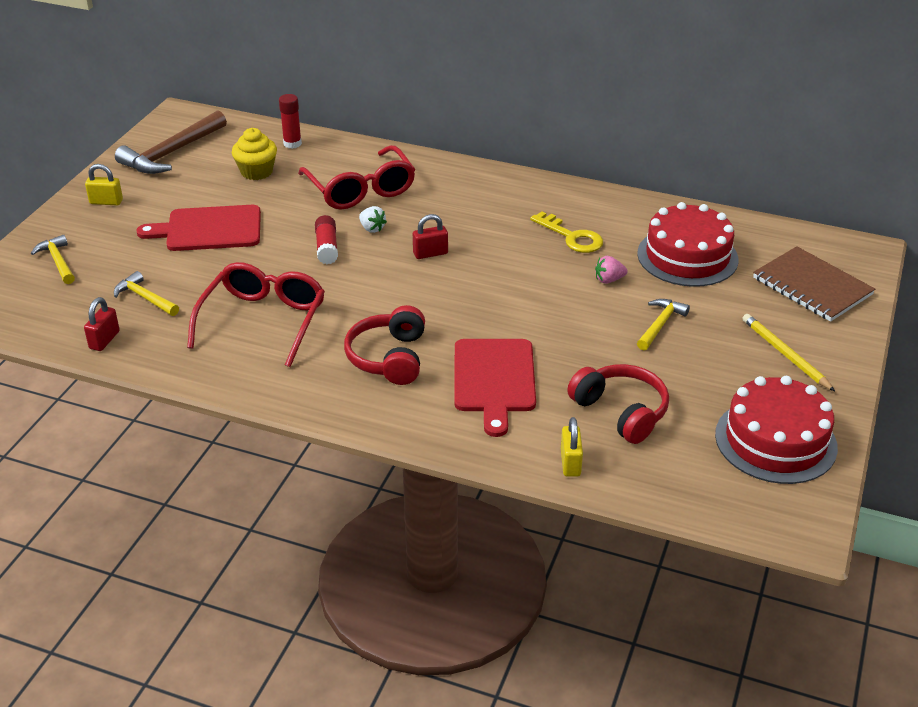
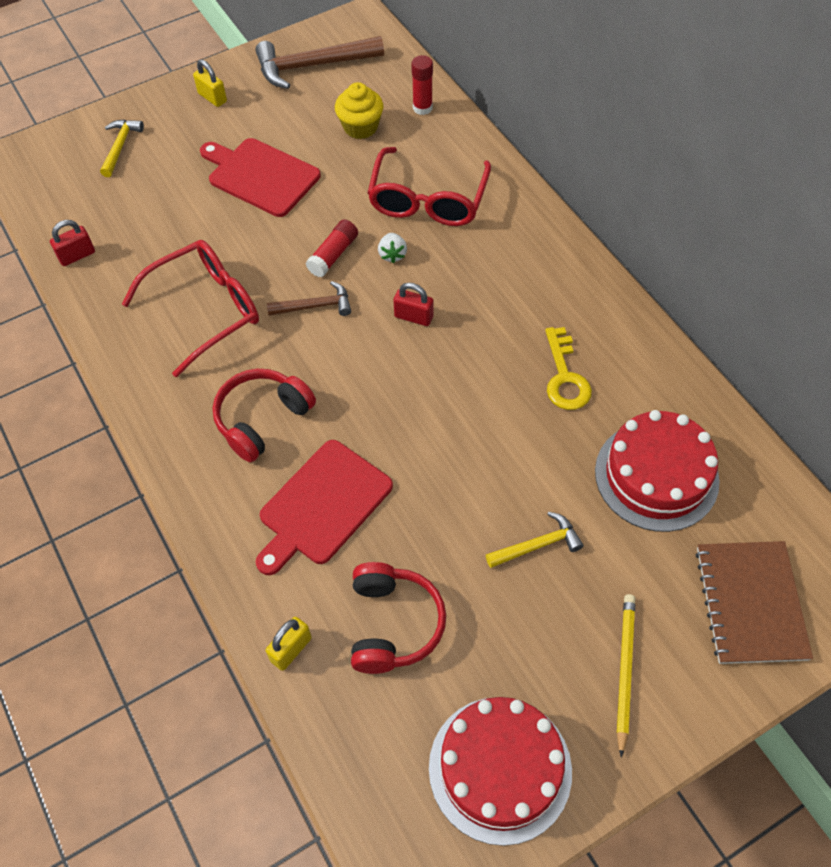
camera: 40 degrees right, 20 degrees up
(145, 298) = (144, 227): yellow hammer -> none
(349, 280) = (315, 306): none -> brown hammer
(609, 280) = (545, 455): pink strawberry -> none

